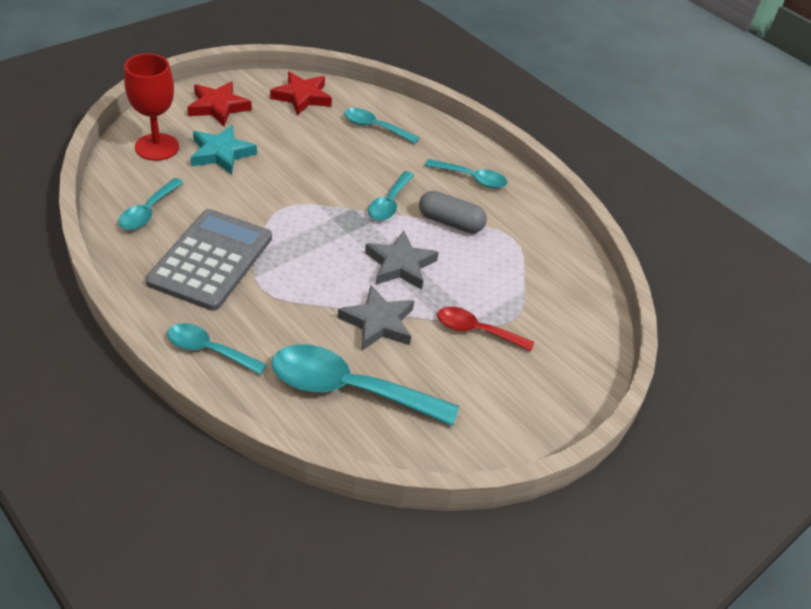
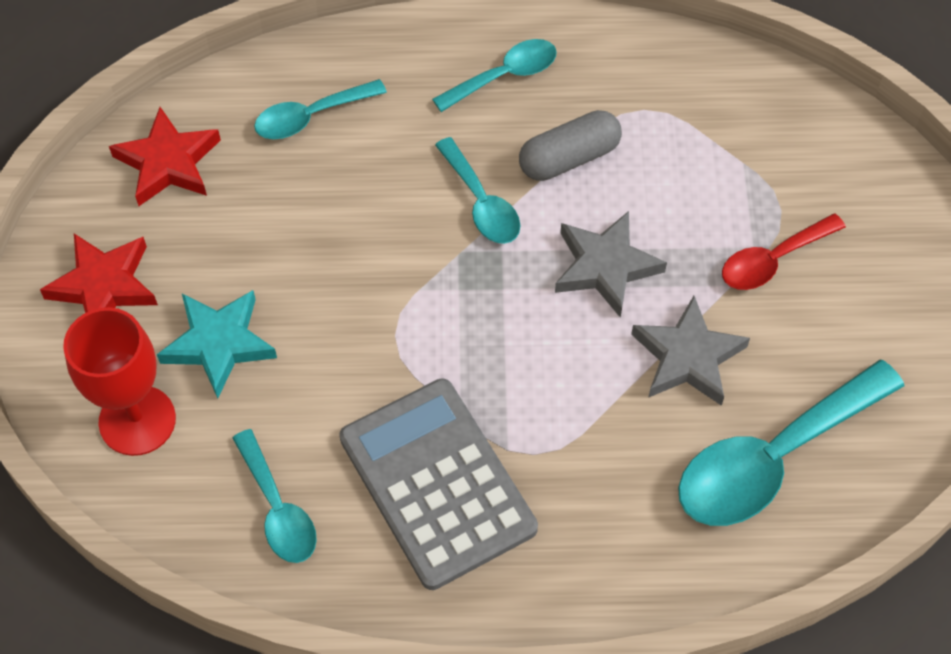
camera: 45 degrees left, 15 degrees up
(209, 350) = (604, 578): turquoise spoon -> none

